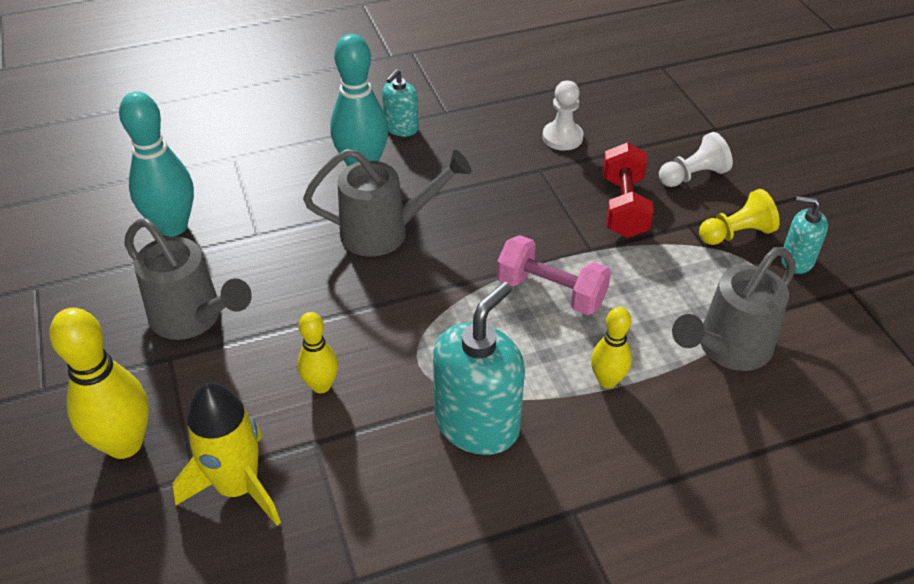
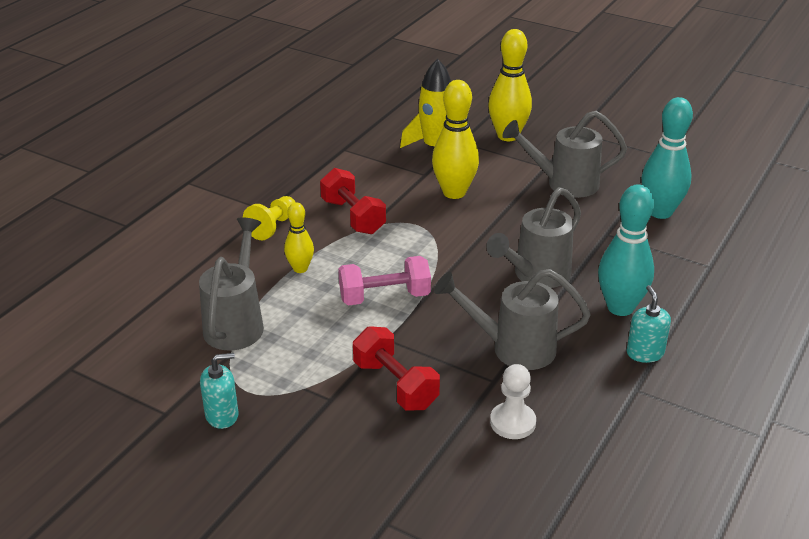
camera: 140 degrees right, 10 degrees down
(321, 385) = (454, 192): yellow bowling pin -> yellow bowling pin, size x1.75
(477, 424) = (353, 216): turquoise soap dispenser -> red dumbbell
(493, 183) = (513, 348): none -> grey watering can
(692, 176) = (364, 449): white pawn -> none
(736, 234) = (286, 412): yellow pawn -> yellow pawn (273, 227)

